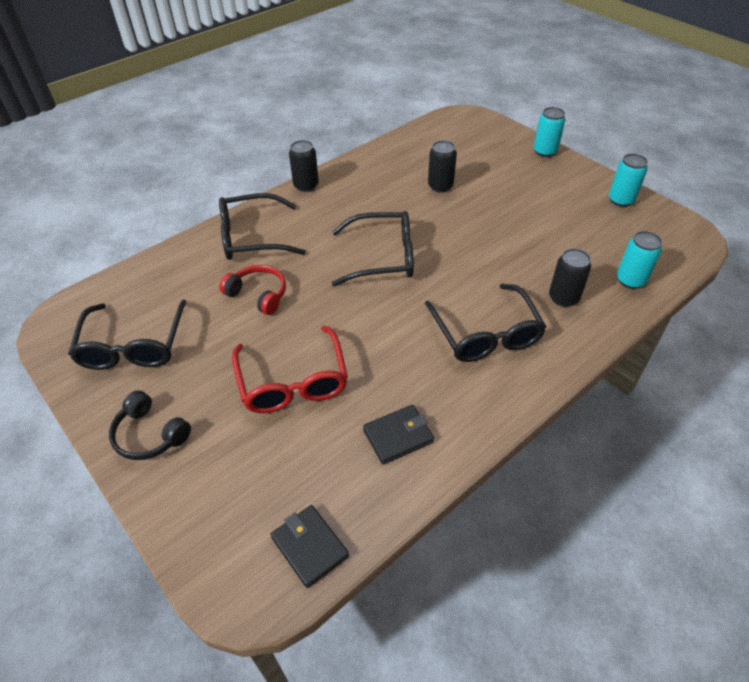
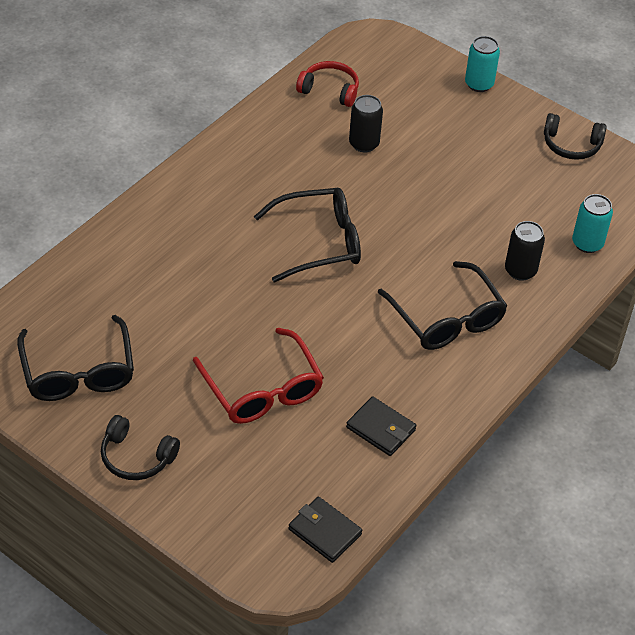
camera: 15 degrees left, 0 degrees up
(251, 237) = (161, 232): black glasses -> none
(258, 295) = (193, 301): red headphones -> red headphones (329, 90)
(306, 185) = (202, 156): black can -> none
(398, 436) = (381, 429): black wallet -> black wallet turned 75 degrees clockwise
(621, 200) = (571, 145): turquoise can -> black headphones

